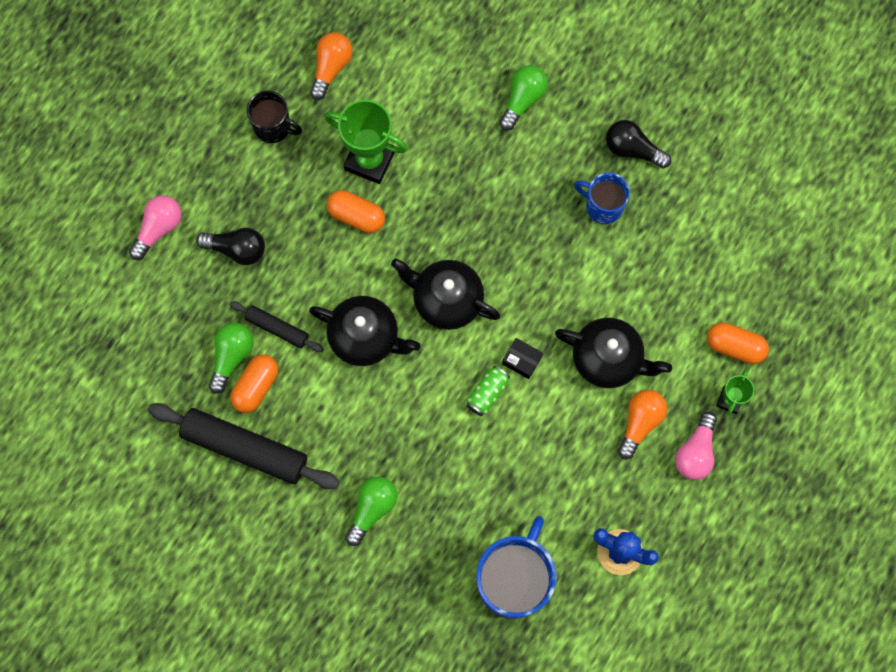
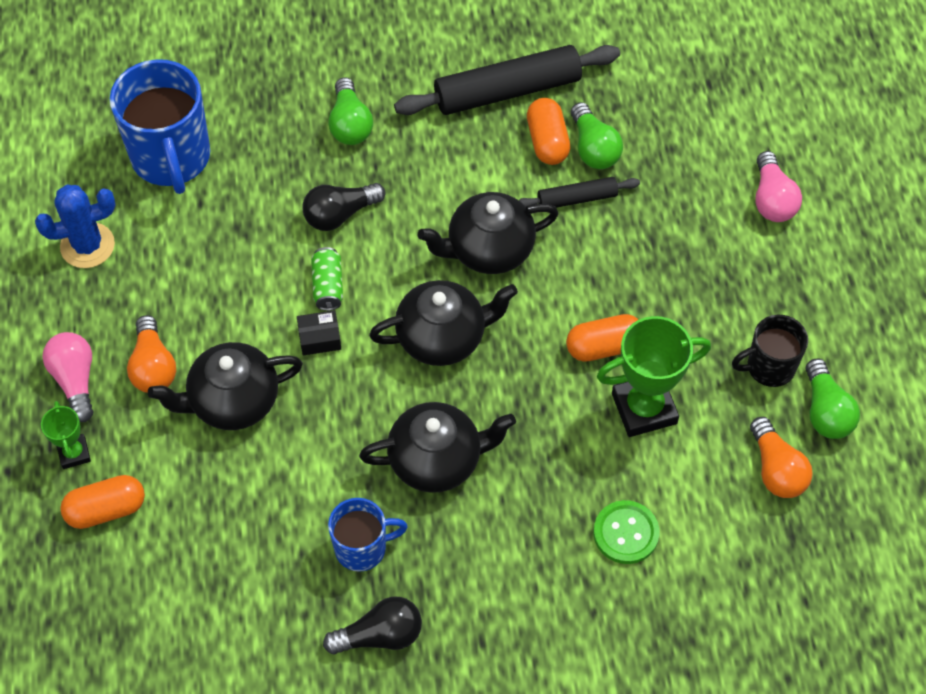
camera: 140 degrees right, 15 degrees down
(237, 249) = (684, 235): black light bulb -> black light bulb (340, 214)
(448, 99) = (626, 533): none -> green button
(516, 224) = (437, 460): none -> black teapot
(523, 100) = (547, 595): green light bulb -> green light bulb (825, 411)

